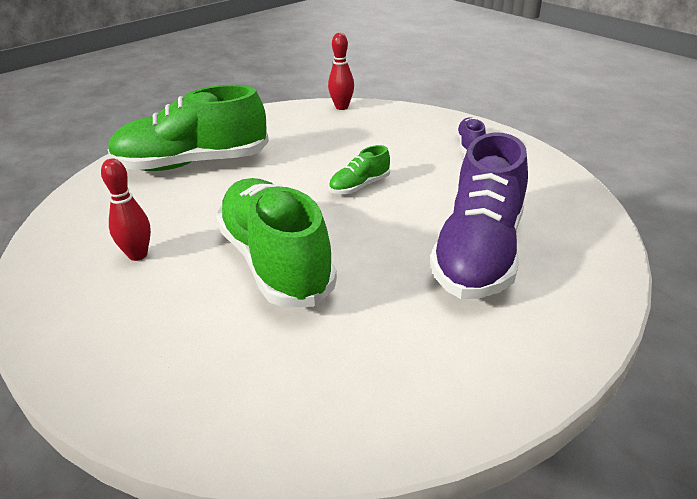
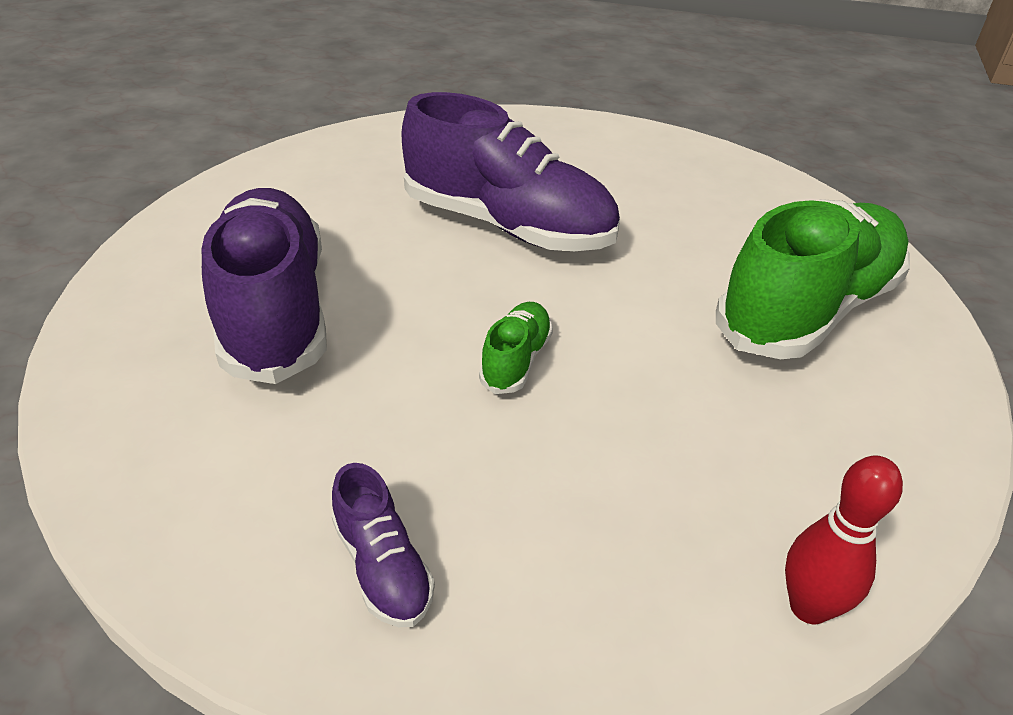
camera: 145 degrees right, 5 degrees up
(138, 255) = (651, 190): red bowling pin -> none
(275, 262) = (508, 226): green shoe -> purple shoe

